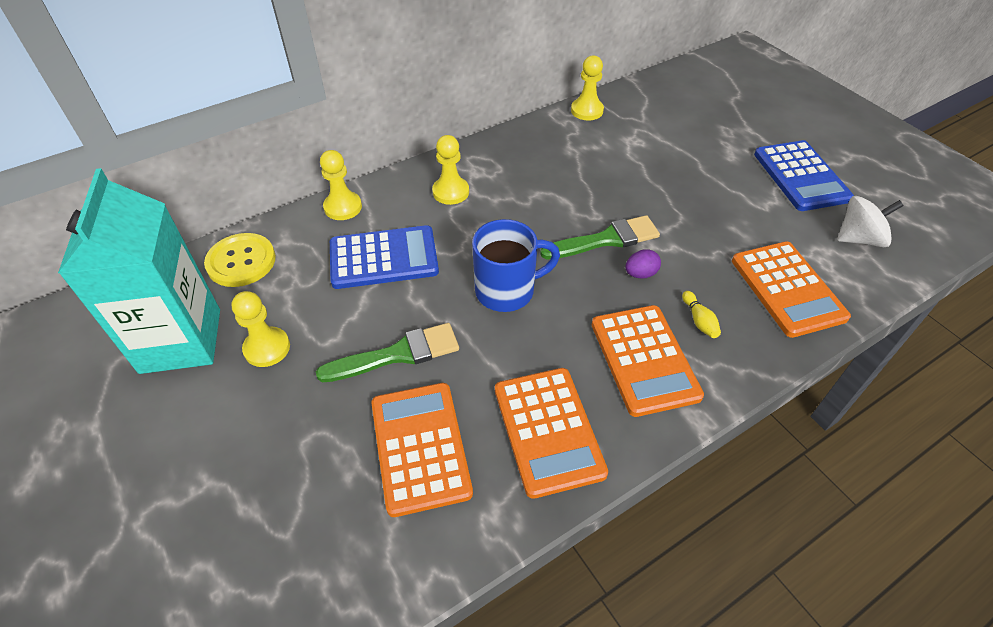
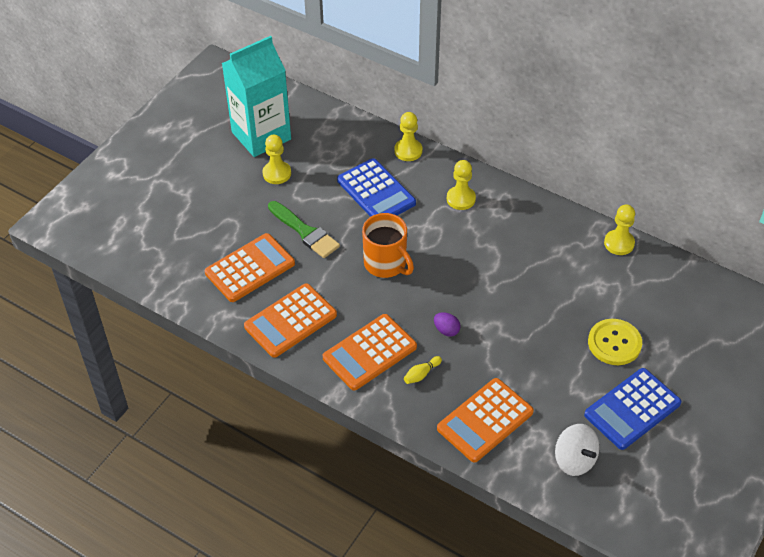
camera: 65 degrees right, 0 degrees up
(241, 261) = (331, 128): yellow button -> yellow button (614, 343)
(507, 290) = (386, 264): blue mug -> orange mug
(606, 239) = (469, 301): green brush -> none

